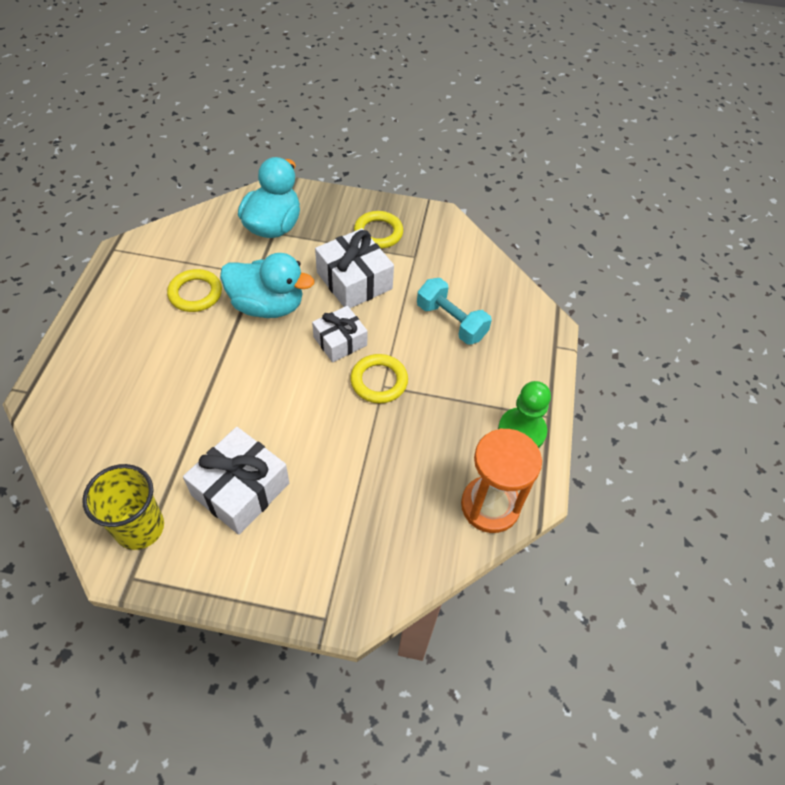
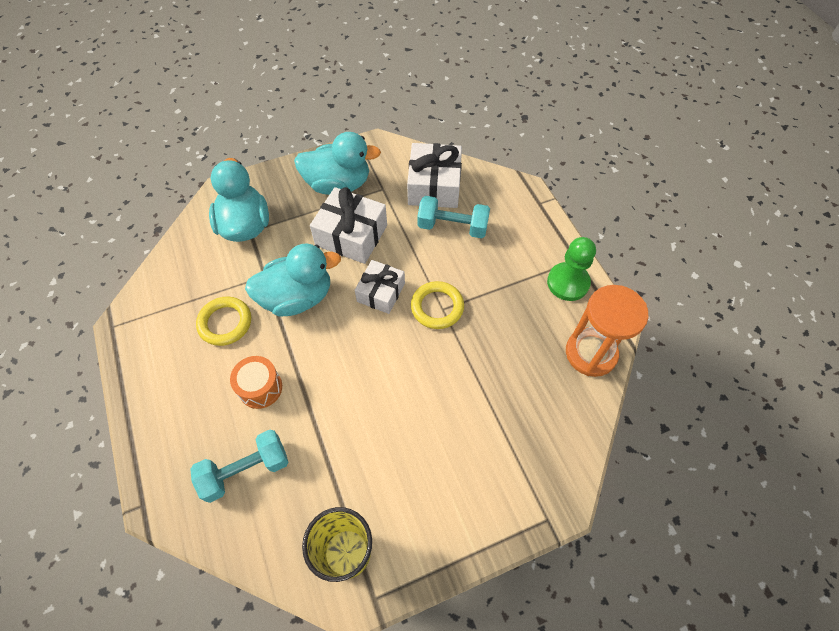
camera: 30 degrees left, 5 degrees up
(118, 414) = (246, 470): none -> turquoise dumbbell
(180, 359) = (260, 388): none -> orange drum
(240, 489) = (402, 464): white gift -> white gift (434, 186)
(378, 233) = (338, 184): yellow ring -> turquoise duck

